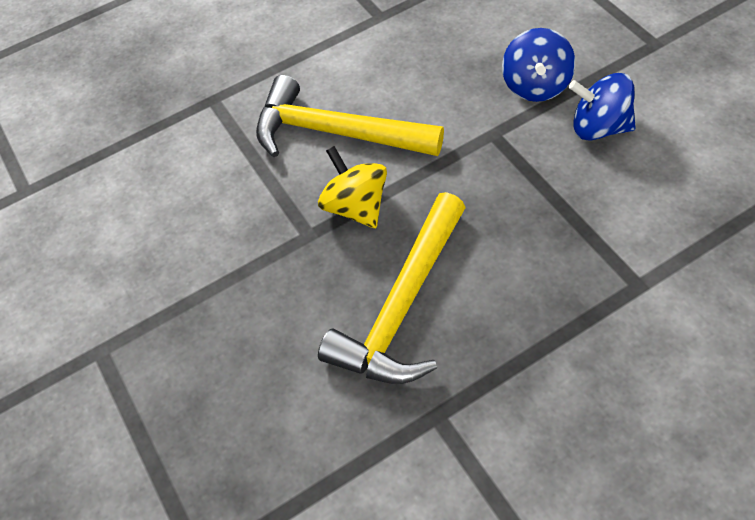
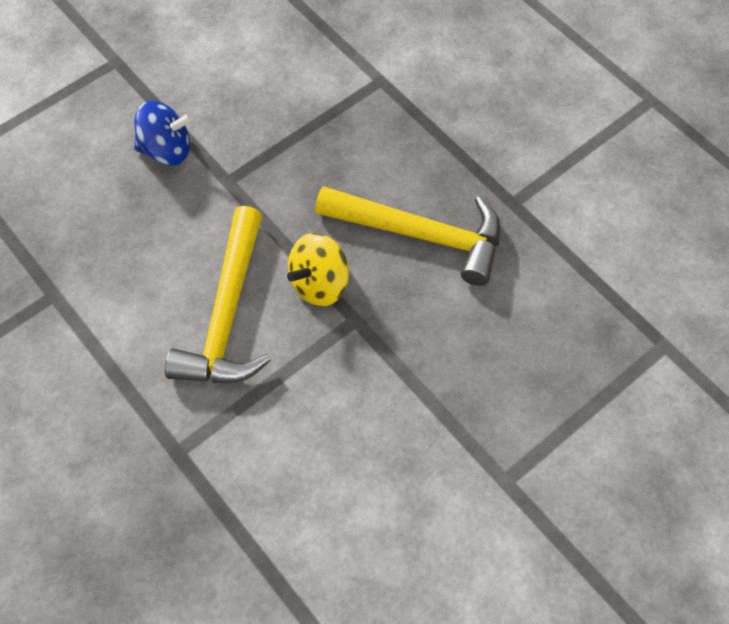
camera: 105 degrees left, 5 degrees up
(598, 127) = (220, 103): blue spinning top -> none

